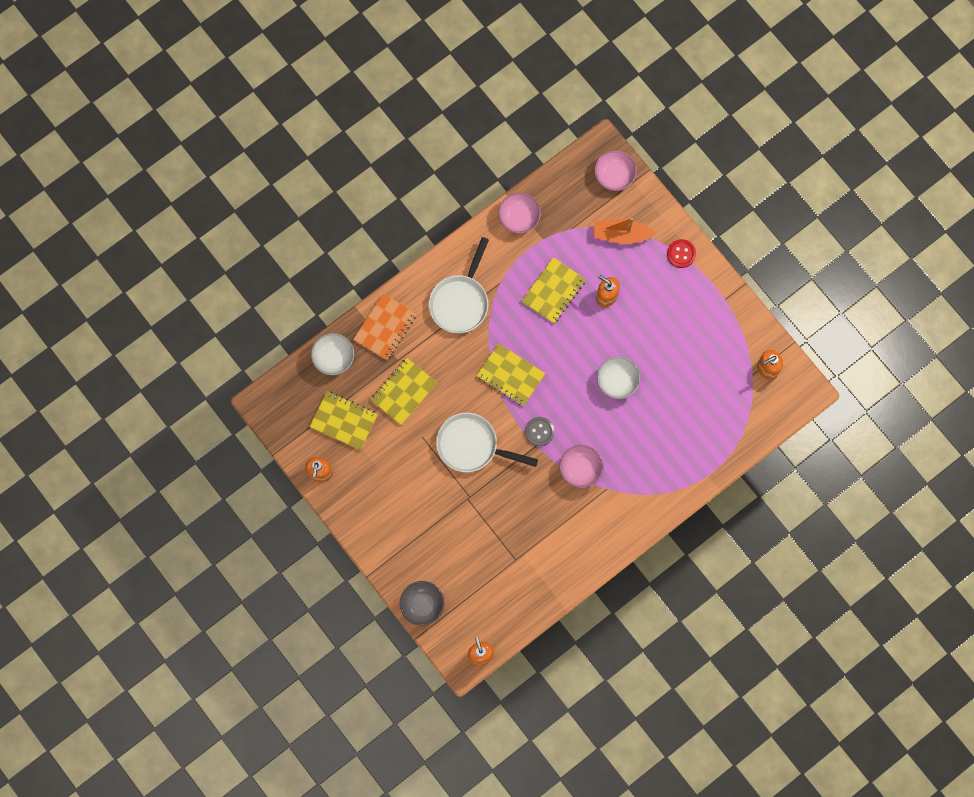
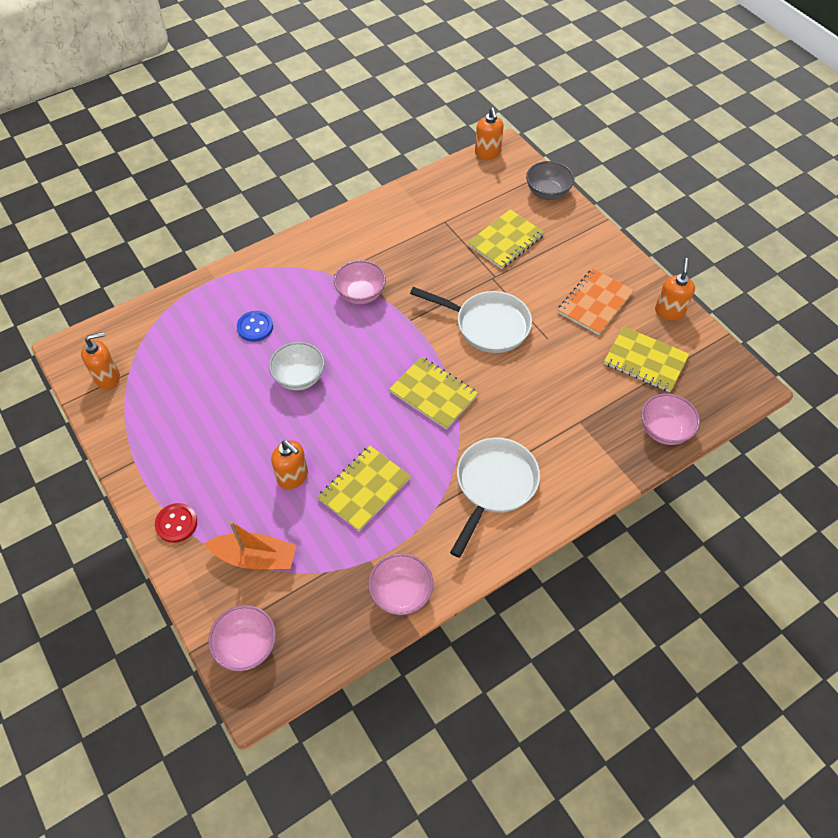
camera: 175 degrees left, 20 degrees down
(334, 358) = (664, 430): white bowl -> pink bowl
(385, 327) = (597, 461): orange notebook -> orange notebook (594, 303)
(404, 392) = (571, 386): yellow notebook -> yellow notebook (505, 241)
(539, 431) = (404, 333): grey button -> none
(662, 427) = (255, 327): none -> blue button

